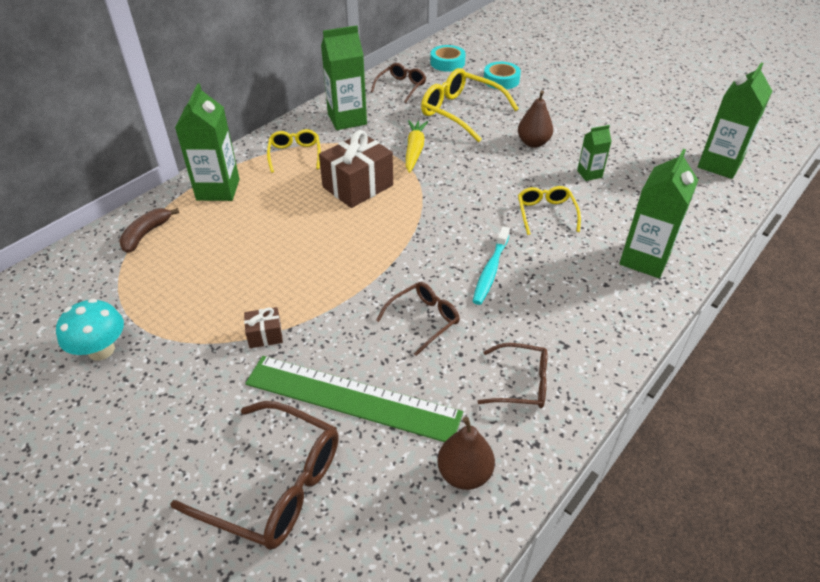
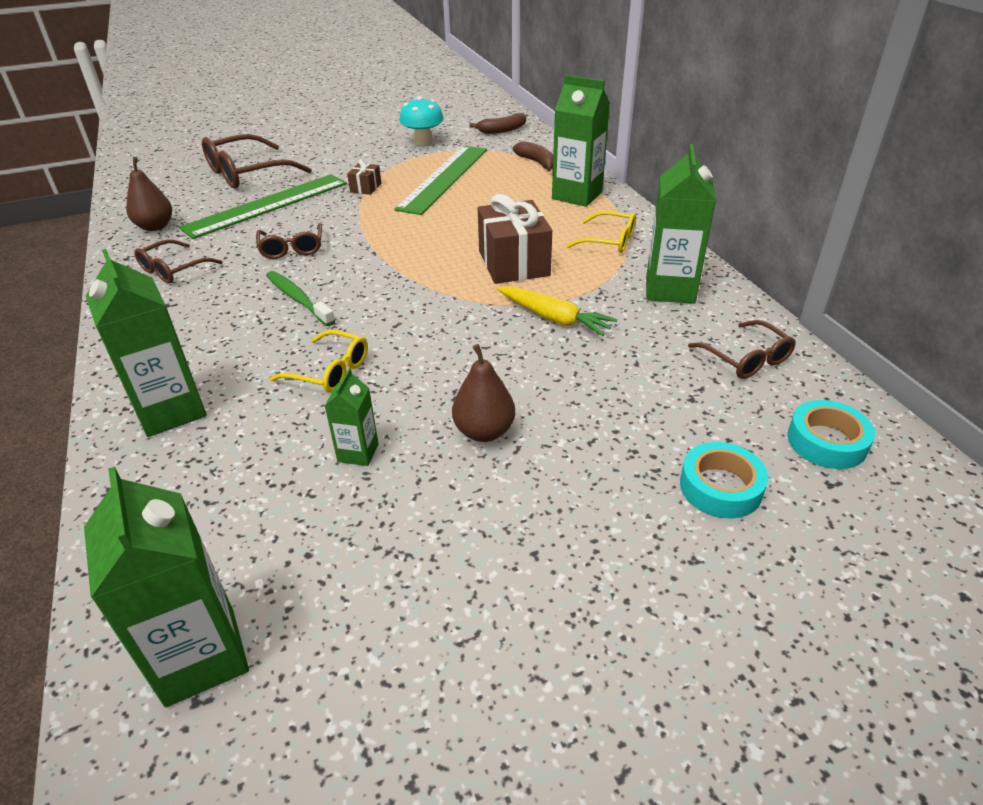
camera: 120 degrees right, 5 degrees down
(45, 293) = (502, 130): none -> brown banana
(213, 285) = (443, 178): none -> green ruler
(460, 112) = (628, 392): yellow glasses -> none
(490, 271) = (298, 299): turquoise toothbrush -> green toothbrush

